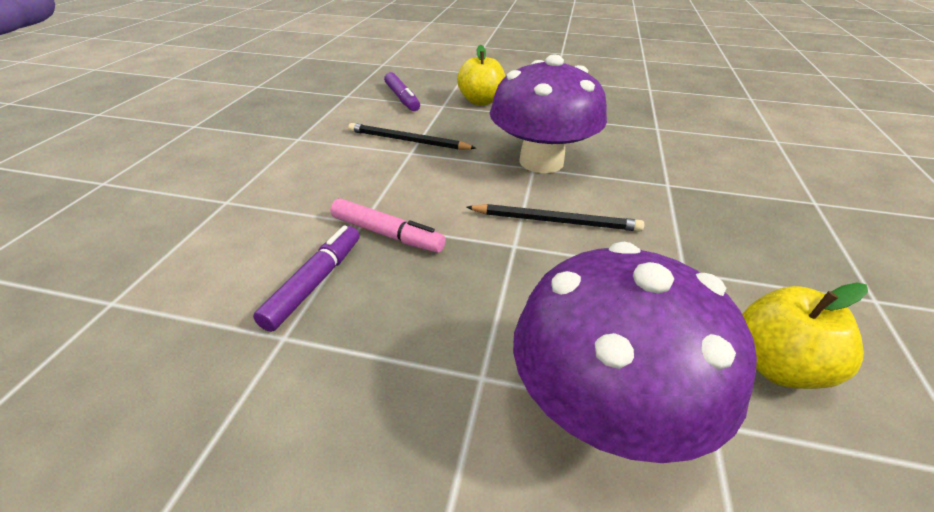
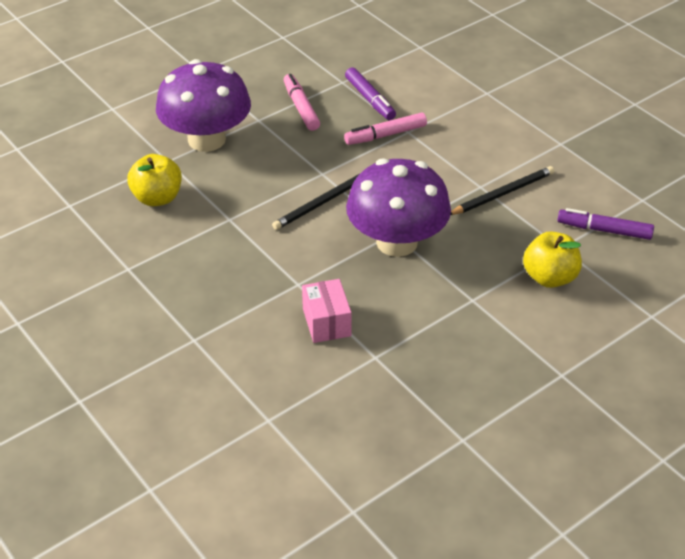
camera: 130 degrees right, 5 degrees up
(399, 344) = (301, 107): none -> pink marker
(672, 155) = (326, 322): none -> pink box

